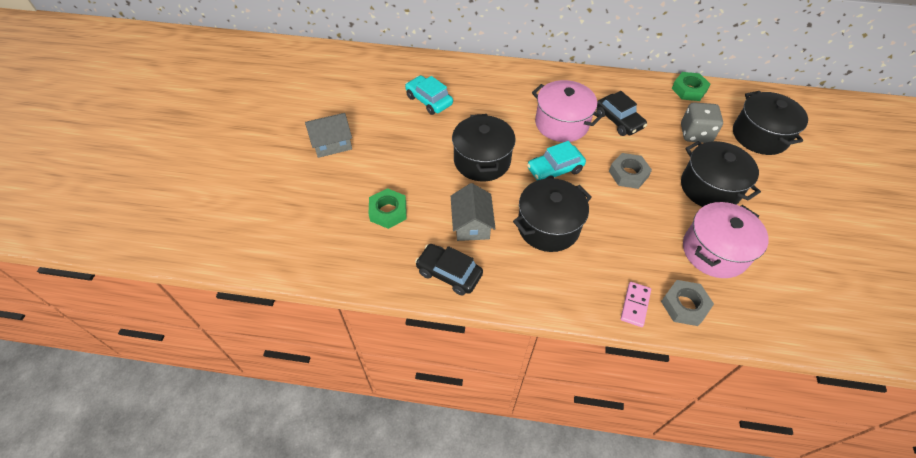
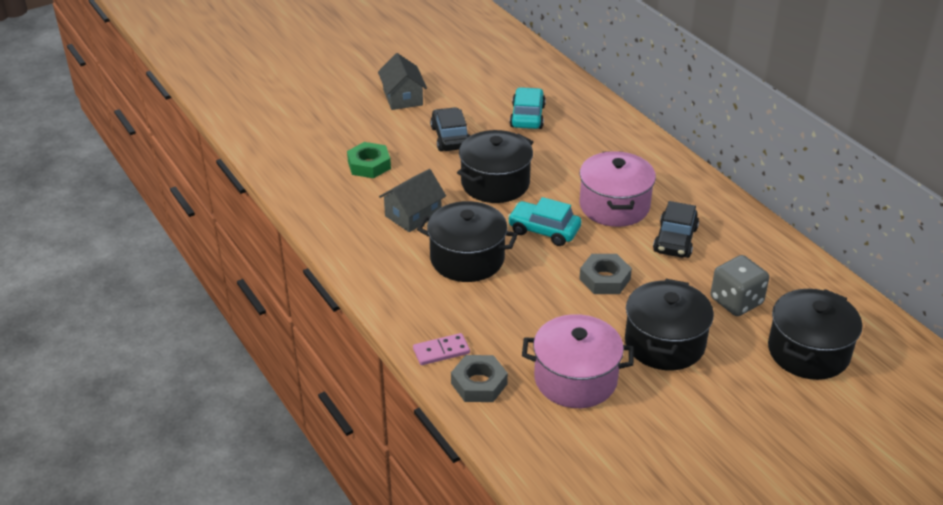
camera: 50 degrees right, 15 degrees down
(332, 143) = (403, 97): grey house -> grey house turned 45 degrees clockwise
(449, 273) = (346, 229): black car -> black car (450, 137)
(688, 90) = (805, 269): green nut -> none

